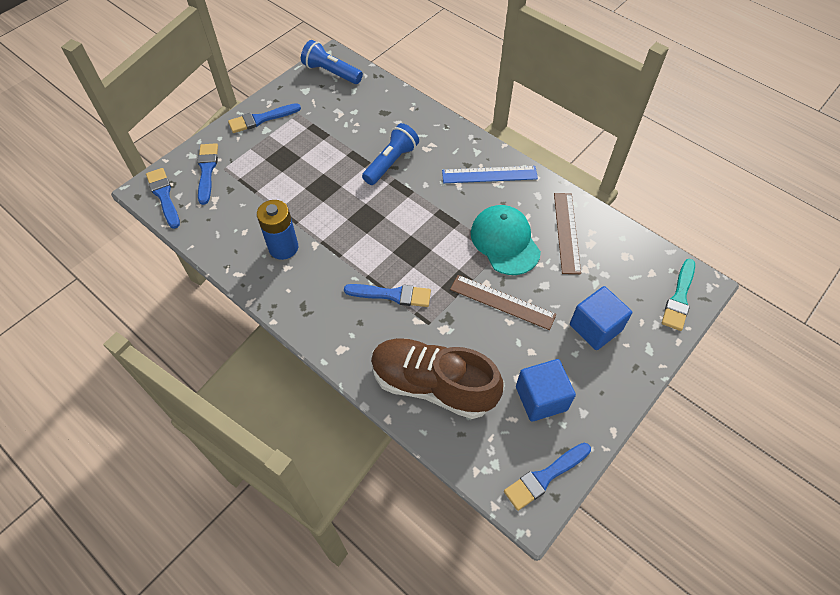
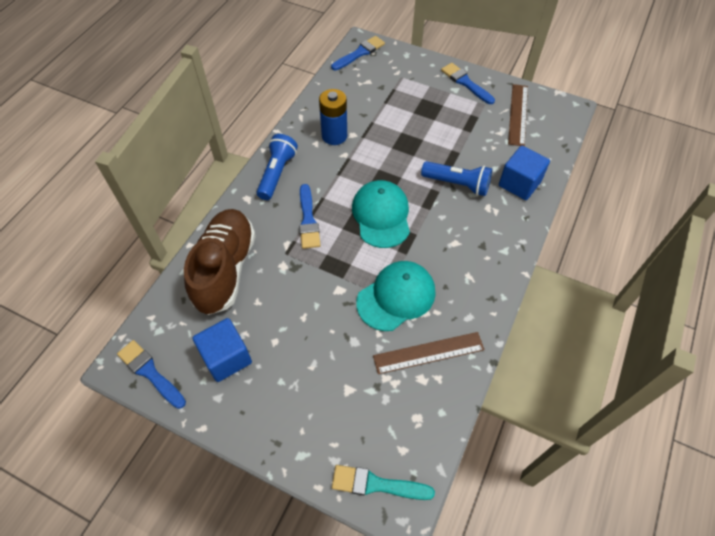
camera: 75 degrees right, 0 degrees up
(207, 170) = (394, 68): blue brush -> none
(331, 72) = (549, 112): blue flashlight -> blue flashlight (277, 173)
(408, 231) = (381, 215): none -> turquoise cap
(489, 174) = (478, 267): blue ruler -> none
(502, 302) = (324, 307): brown ruler -> brown ruler (518, 114)
(595, 327) = (315, 397): blue cube -> blue cube (519, 183)

